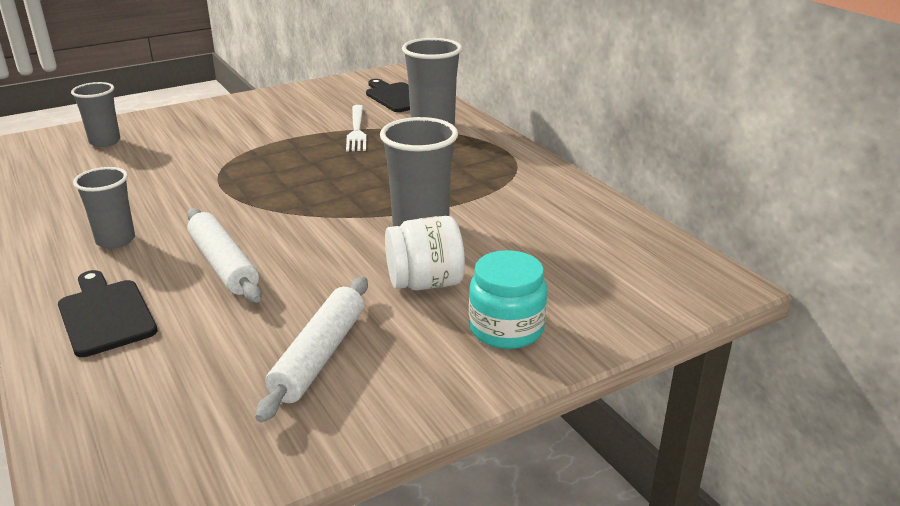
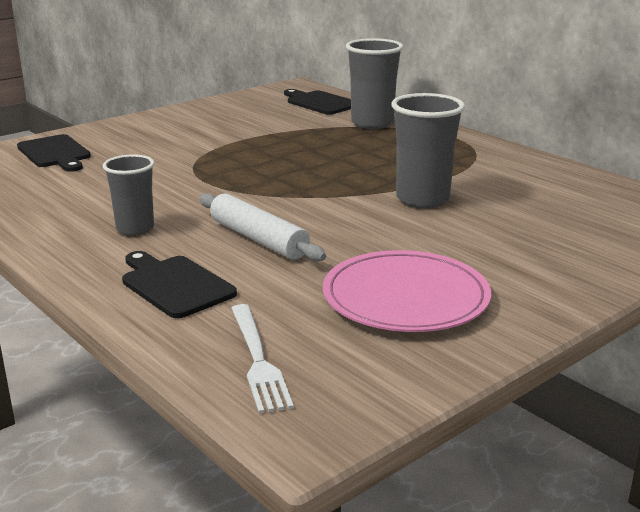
camera: 10 degrees left, 5 degrees down
(105, 142) = (55, 153): grey cup -> black cutting board
(319, 356) = (405, 297): white rolling pin -> pink plate
(356, 130) = (301, 130): white fork -> white fork (257, 359)
(425, 283) = (459, 238): white jar -> none
(506, 329) = (556, 264): turquoise jar -> none

